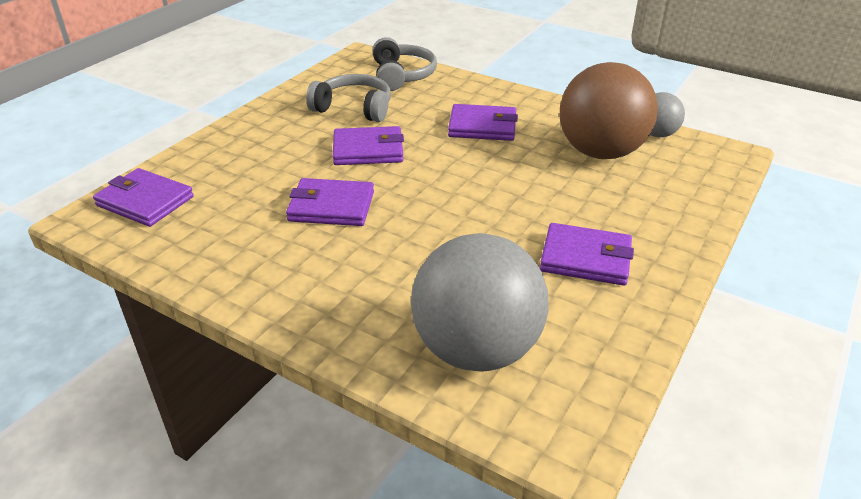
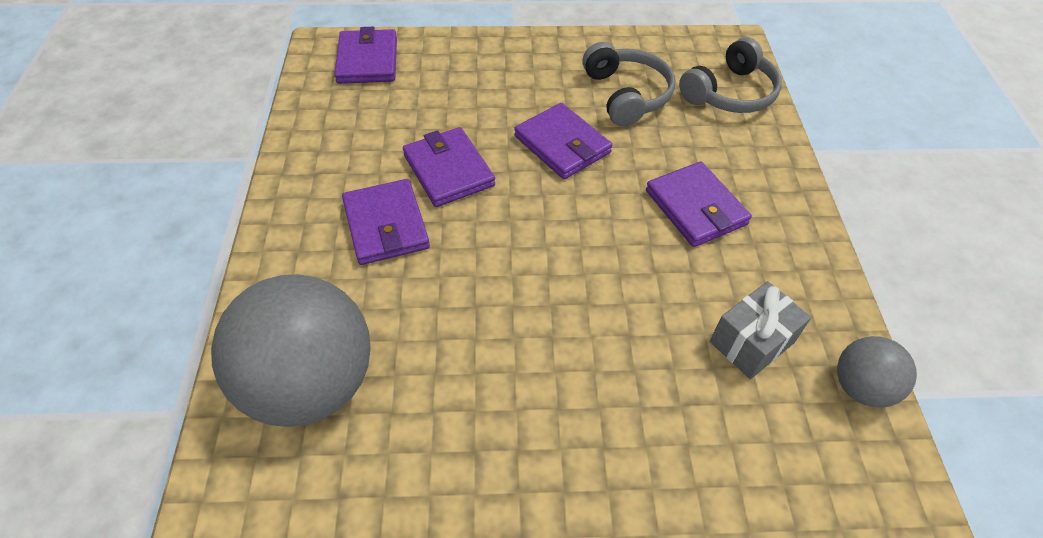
camera: 55 degrees right, 15 degrees up
(585, 258) = (517, 416): purple wallet -> purple wallet (386, 225)
(600, 152) = (751, 342): brown ball -> grey gift

